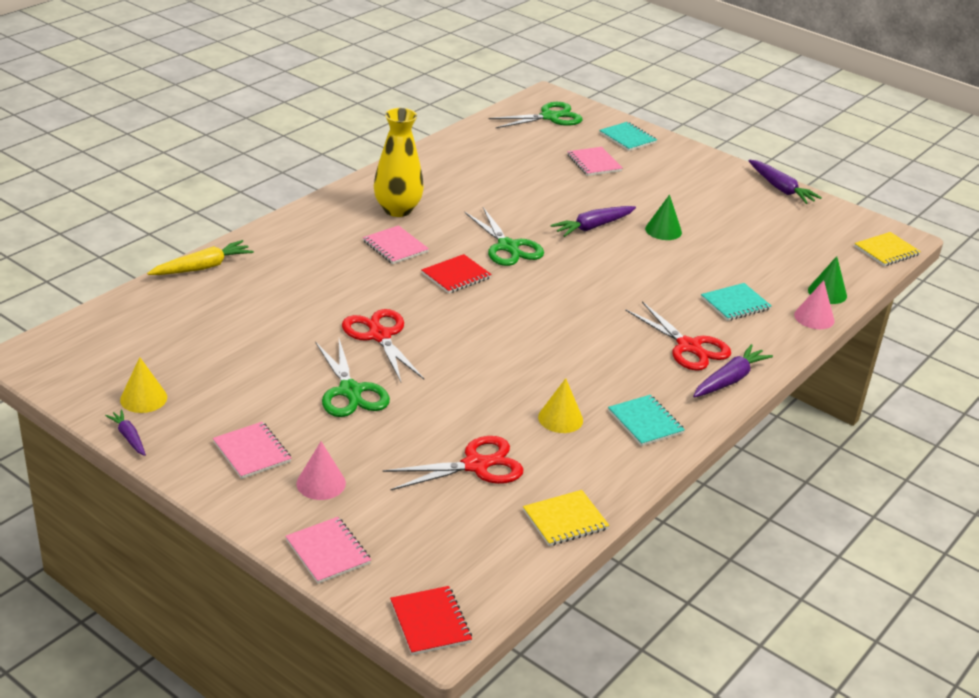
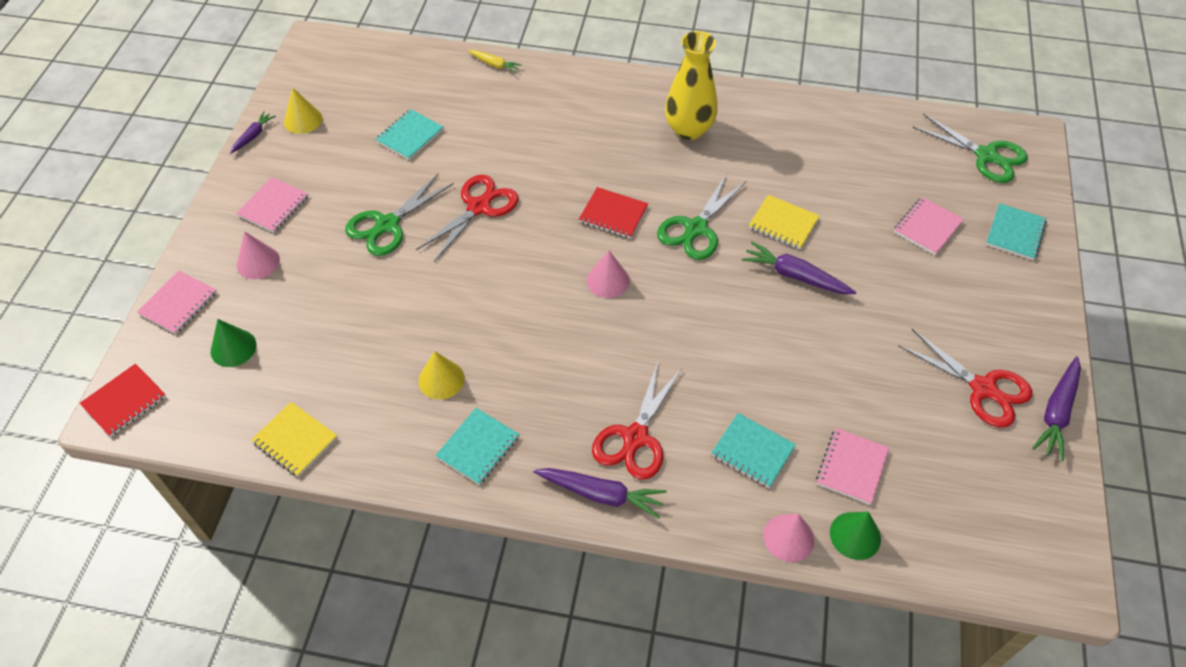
camera: 65 degrees right, 20 degrees up
(203, 267) = (494, 64): yellow carrot -> yellow carrot, size x0.60
(245, 342) = (410, 136): none -> turquoise notebook
(395, 247) = (625, 155): pink notebook -> pink notebook (851, 467)
(476, 465) = (336, 347): red scissors -> red scissors (983, 389)
(525, 303) = (608, 280): none -> pink cone
(663, 230) = (846, 335): green cone -> green cone (233, 348)
(886, 251) = (1017, 573): yellow notebook -> yellow notebook (783, 223)

